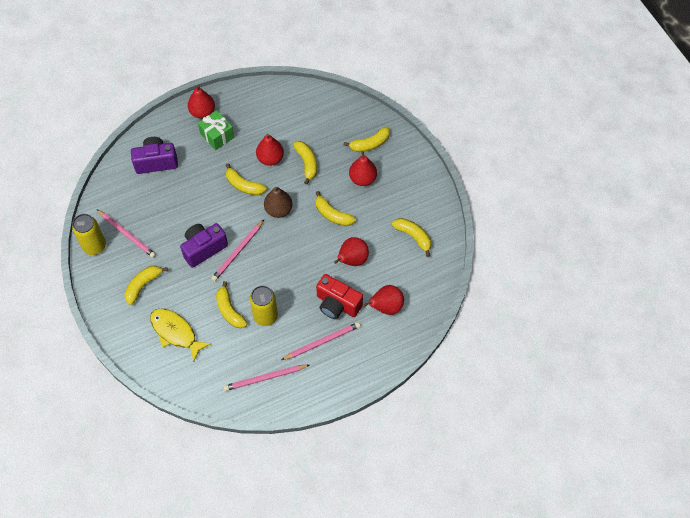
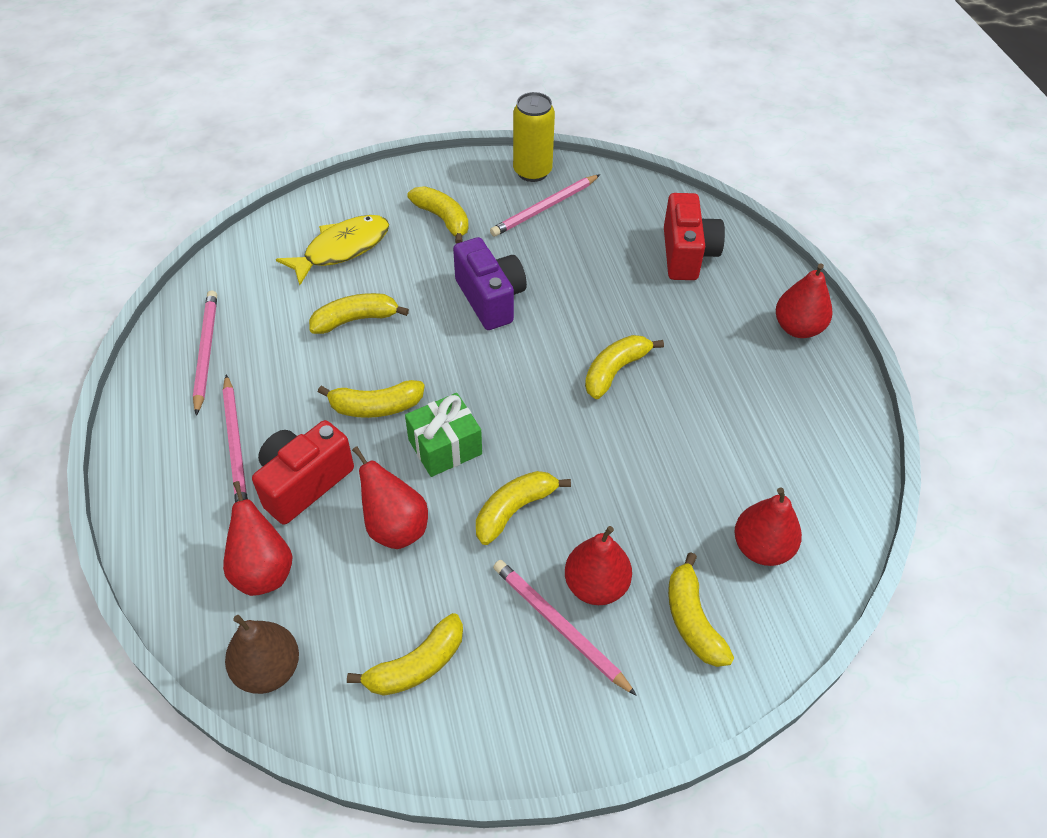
camera: 100 degrees right, 10 degrees down
(156, 162) = (687, 254): purple camera -> red camera
(217, 135) = (739, 343): green gift -> green gift (445, 447)
(238, 252) = (469, 344): pink pencil -> pink pencil (559, 626)
(265, 316) = (324, 367): yellow can -> none
(270, 158) = (674, 421): red pear -> red pear (761, 548)
(278, 210) = (547, 418): brown pear -> brown pear (268, 669)
(307, 163) = (653, 483): yellow banana -> yellow banana (375, 407)

